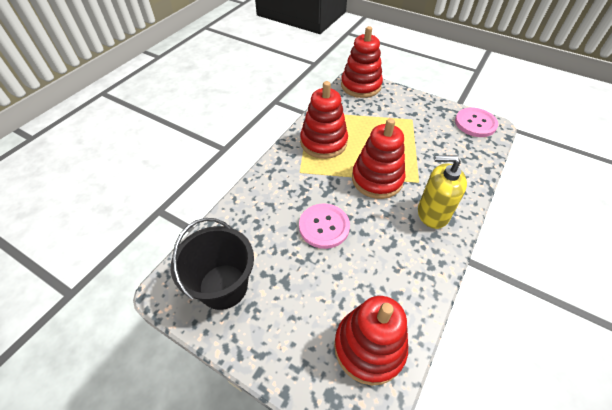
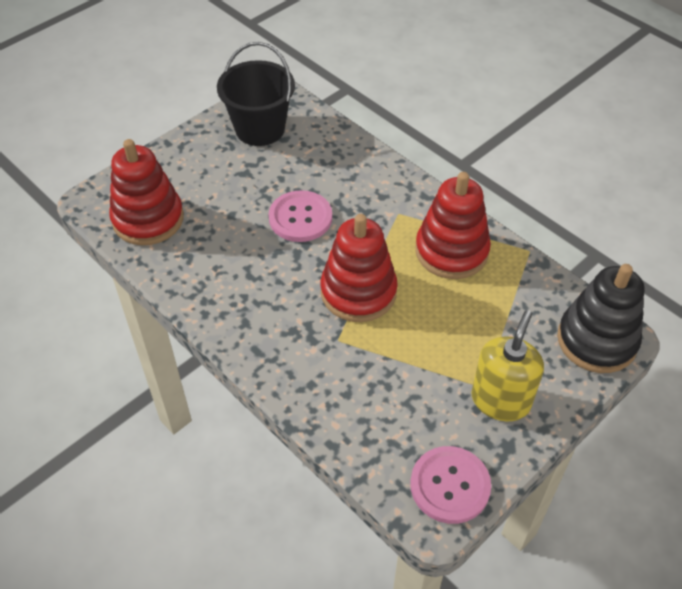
camera: 105 degrees right, 0 degrees up
(361, 86) = (596, 340): red stacking toy -> black stacking toy
(432, 213) = (277, 333): yellow soap dispenser -> yellow soap dispenser (500, 400)

